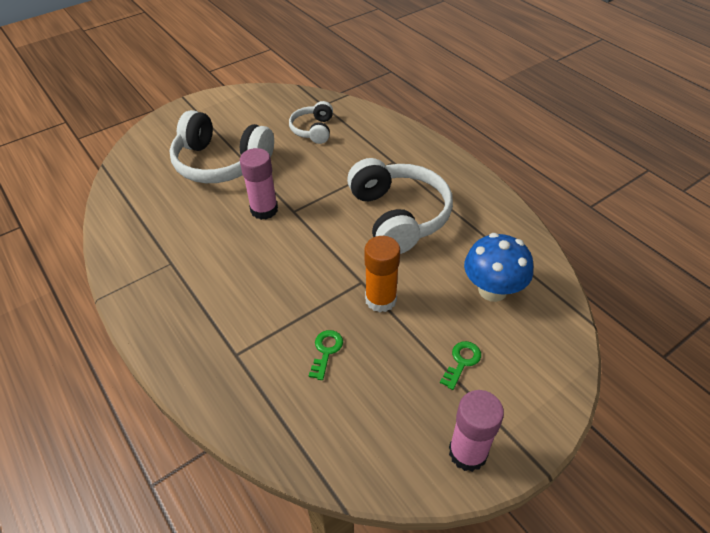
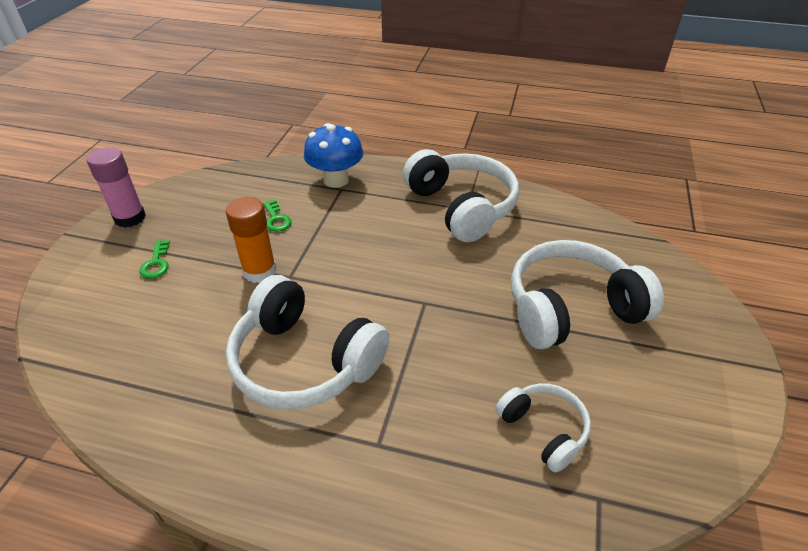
camera: 140 degrees right, 5 degrees down
(171, 266) = (462, 207): none -> white headphones
(264, 210) = (454, 287): pink glue stick -> none
(492, 290) = (147, 335): blue mushroom -> blue mushroom (336, 180)

